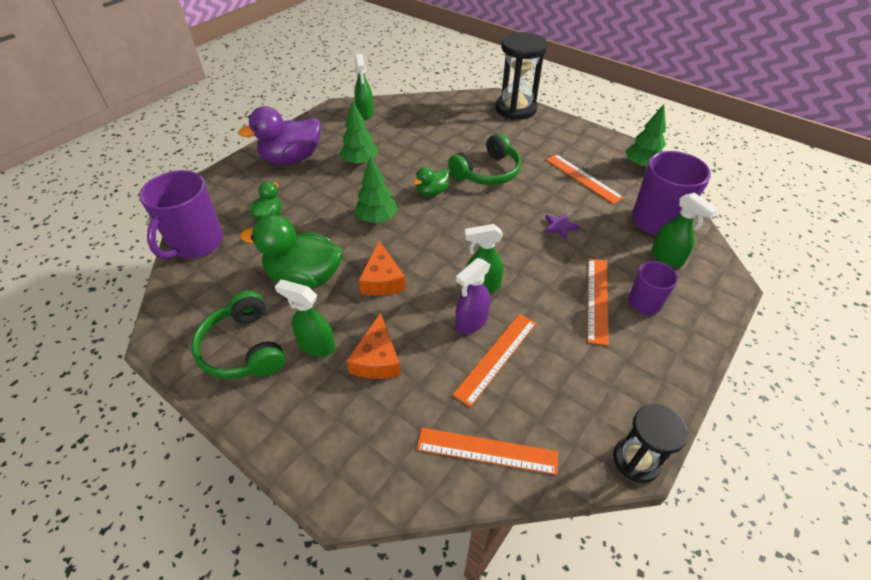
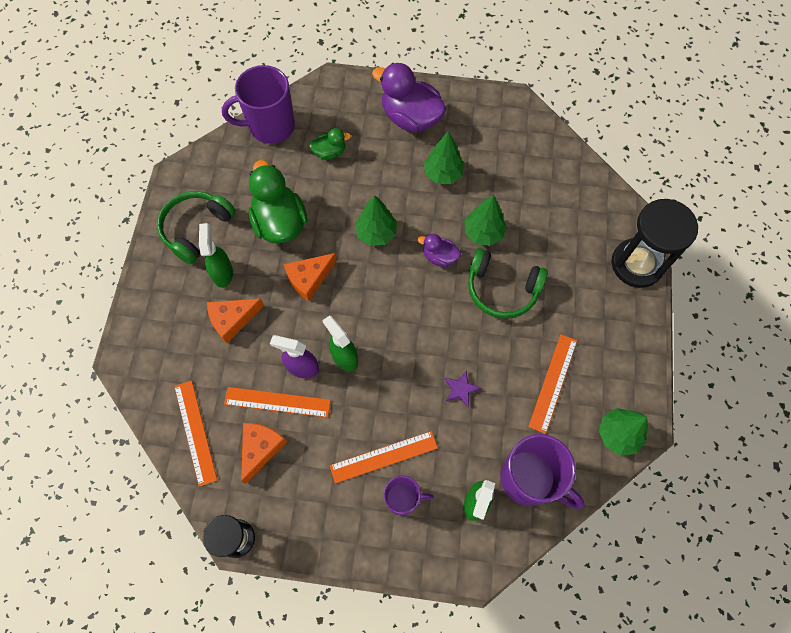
camera: 60 degrees right, 20 degrees up
(365, 113) = (523, 130): green spray bottle -> none
(431, 162) = (483, 233): none -> green tree
(432, 192) = (439, 257): green duck -> purple duck
(540, 393) = (260, 448): none -> orange cheese

